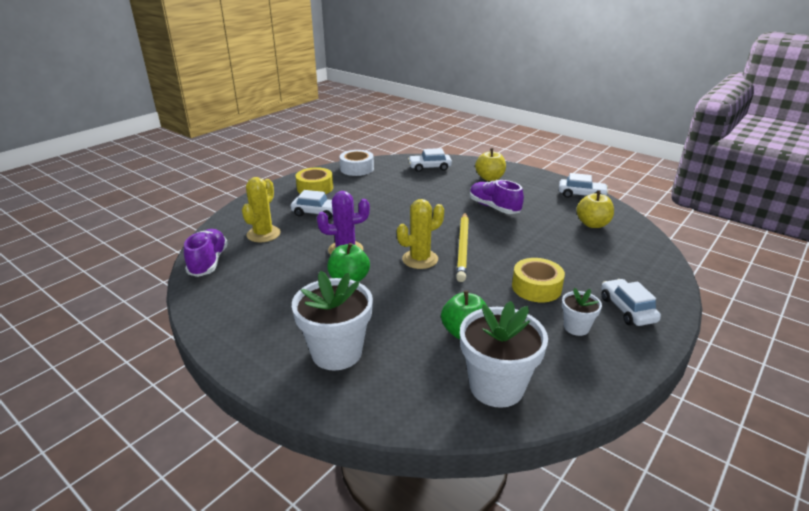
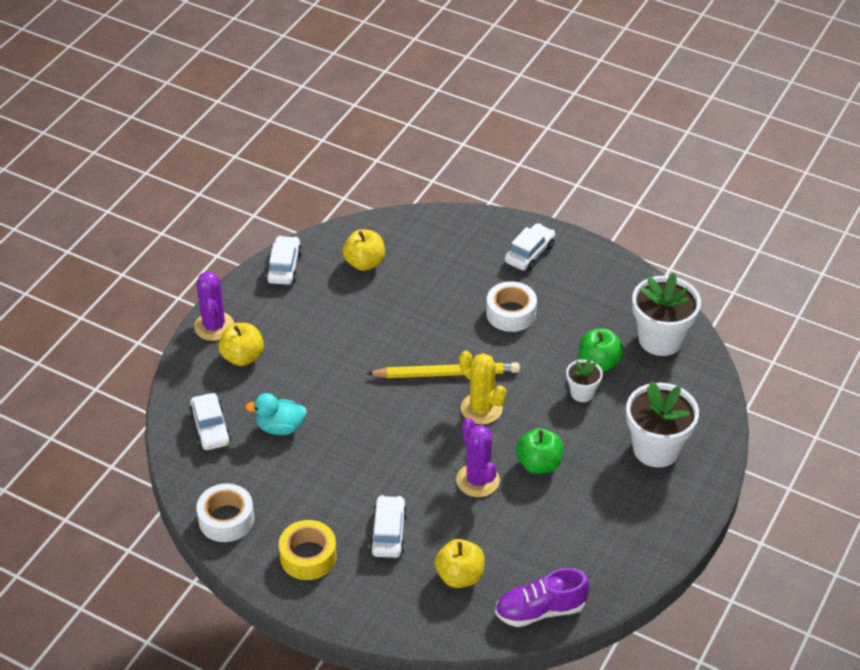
camera: 100 degrees left, 15 degrees up
(263, 234) = (459, 576): yellow cactus -> yellow apple
(424, 186) = (280, 427): none -> turquoise duck
(494, 207) = (337, 350): purple shoe -> none
(518, 171) = (214, 326): none -> purple cactus
(536, 287) = (511, 313): yellow tape -> white tape
(576, 327) = (567, 288): white flower pot -> white flower pot (582, 393)
(627, 309) = (529, 253): white car -> white car turned 150 degrees clockwise

